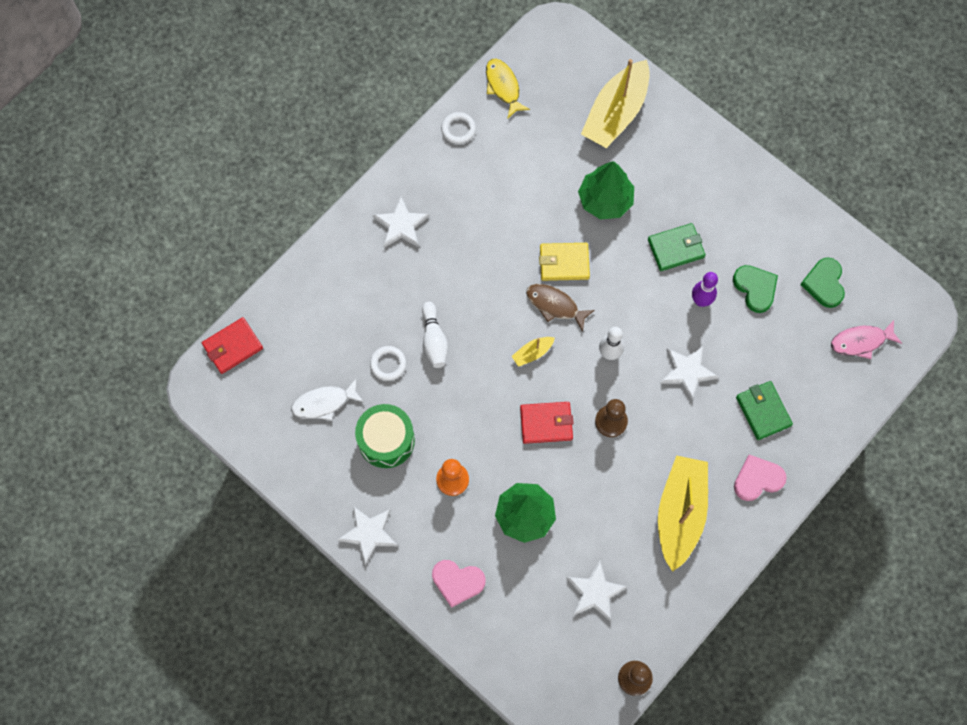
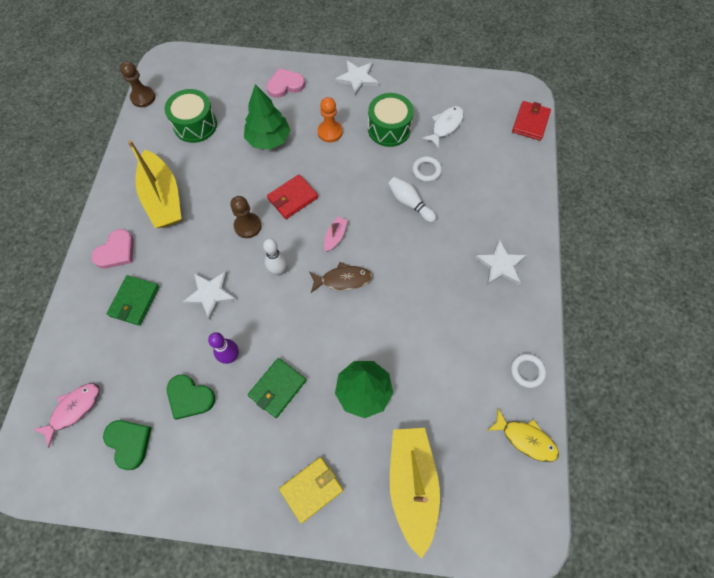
camera: 145 degrees right, 5 degrees down
(532, 353) = (335, 236): yellow boat -> pink boat
(564, 263) = (359, 316): yellow wallet -> yellow wallet (311, 489)
(595, 592) = (195, 125): white star -> green drum
(763, 411) = (134, 301): green wallet -> green wallet turned 75 degrees clockwise

